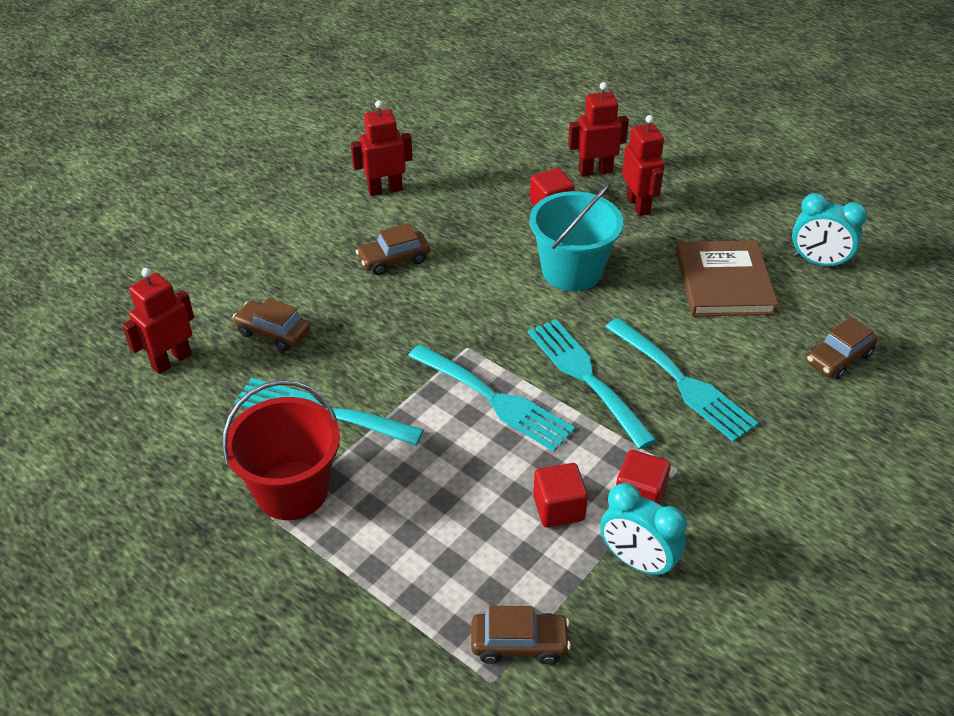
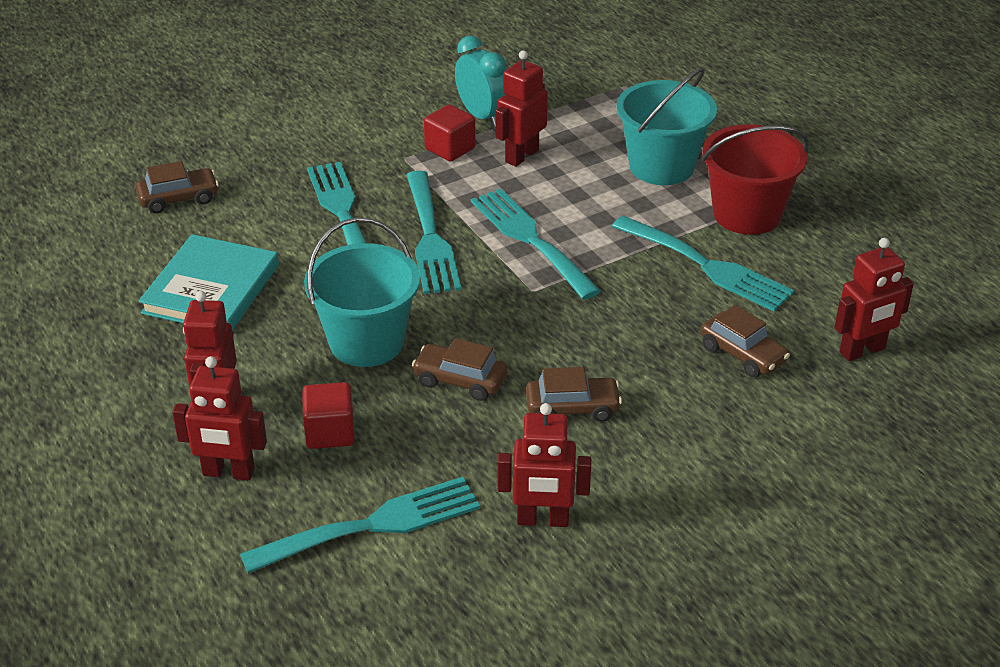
camera: 160 degrees left, 5 degrees down
(400, 537) = (661, 166): none -> turquoise bucket
(487, 165) = (373, 525): none -> turquoise fork
(519, 643) = (596, 97): brown car -> brown car (460, 380)
(558, 508) = (521, 156): red cube -> red robot
(724, 282) = (211, 289): brown book -> turquoise book
(818, 262) = (86, 285): turquoise clock -> none

